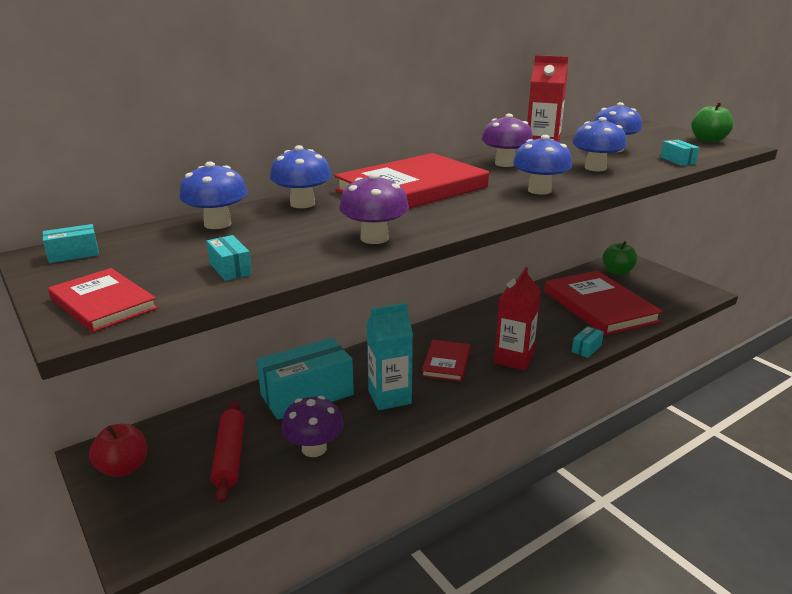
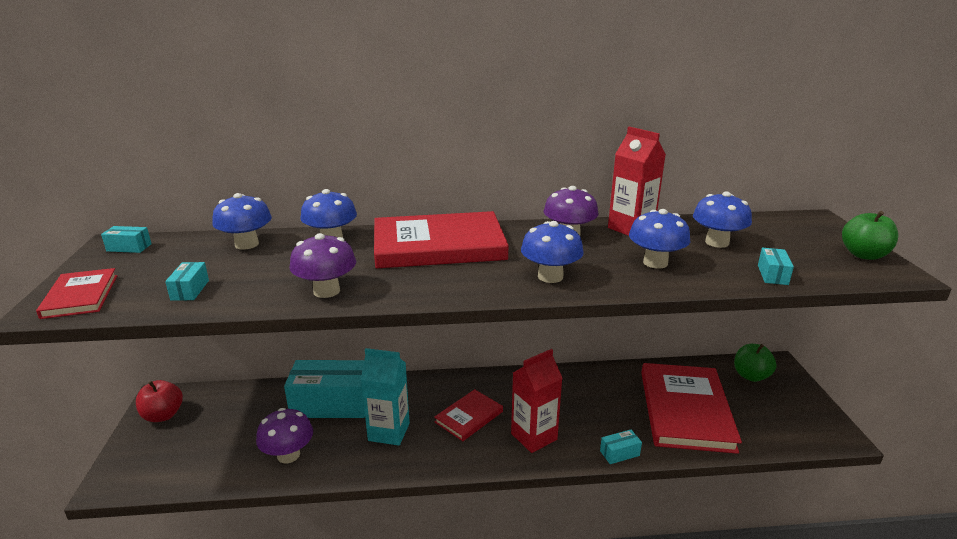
camera: 30 degrees right, 0 degrees up
(230, 456) = (230, 436): red rolling pin -> none

